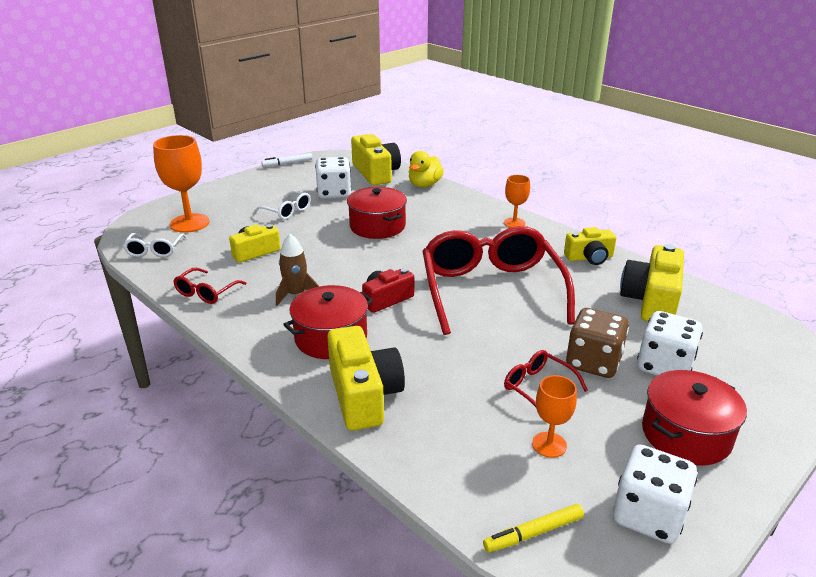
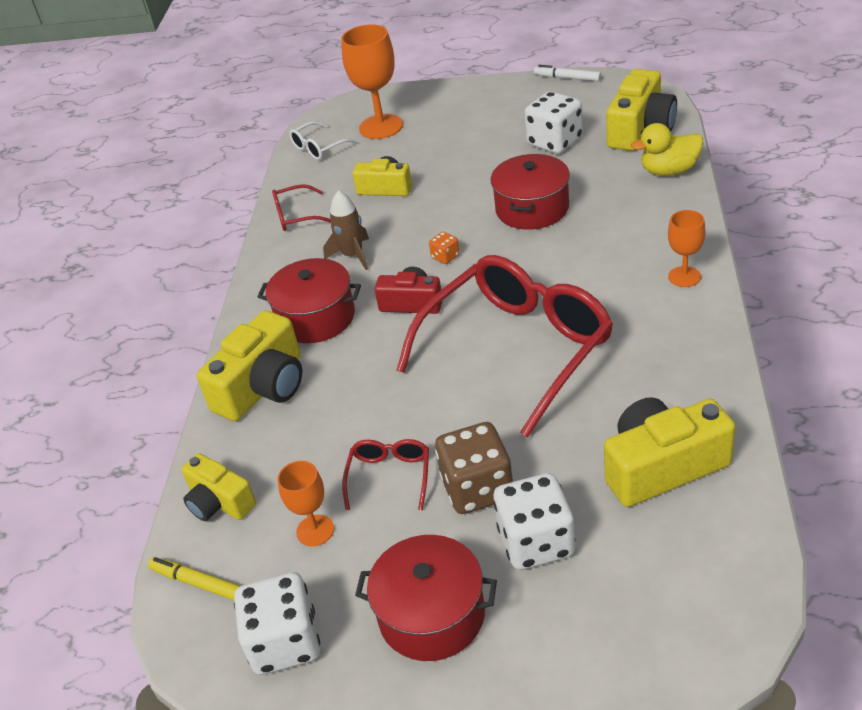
camera: 55 degrees right, 10 degrees up
(287, 211) = (478, 148): white glasses -> none
(365, 268) = (445, 257): none -> orange dice
(589, 257) = (691, 371): yellow camera -> yellow camera (219, 502)

